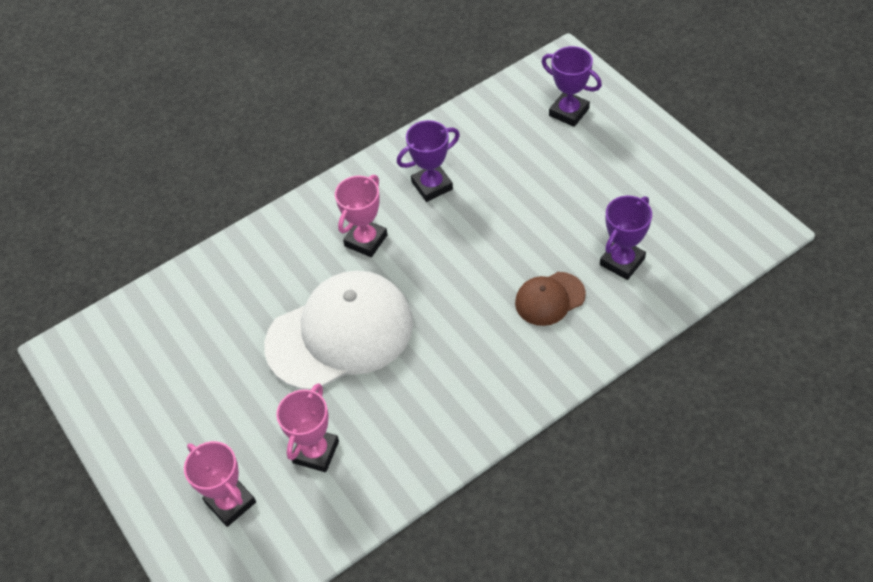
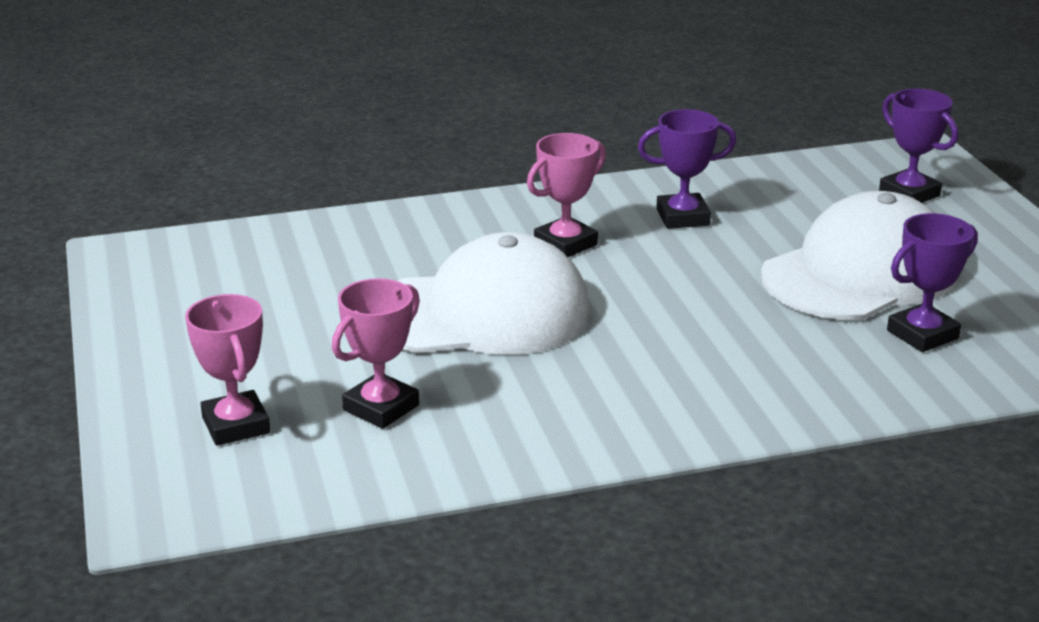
camera: 15 degrees right, 25 degrees down
(549, 299) = (796, 345): brown cap -> none
(565, 210) = (860, 273): none -> white cap

